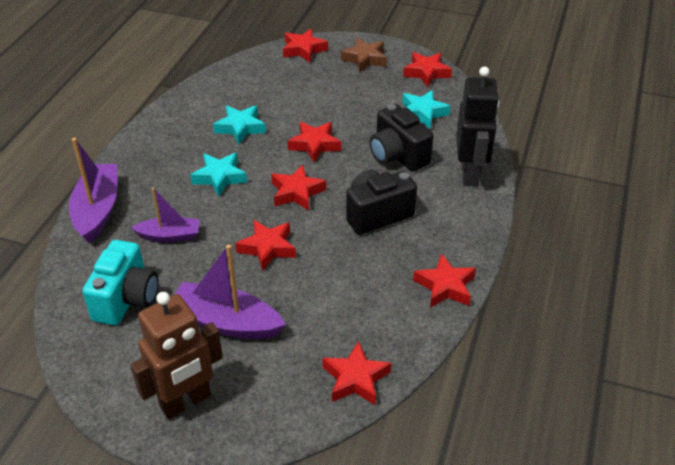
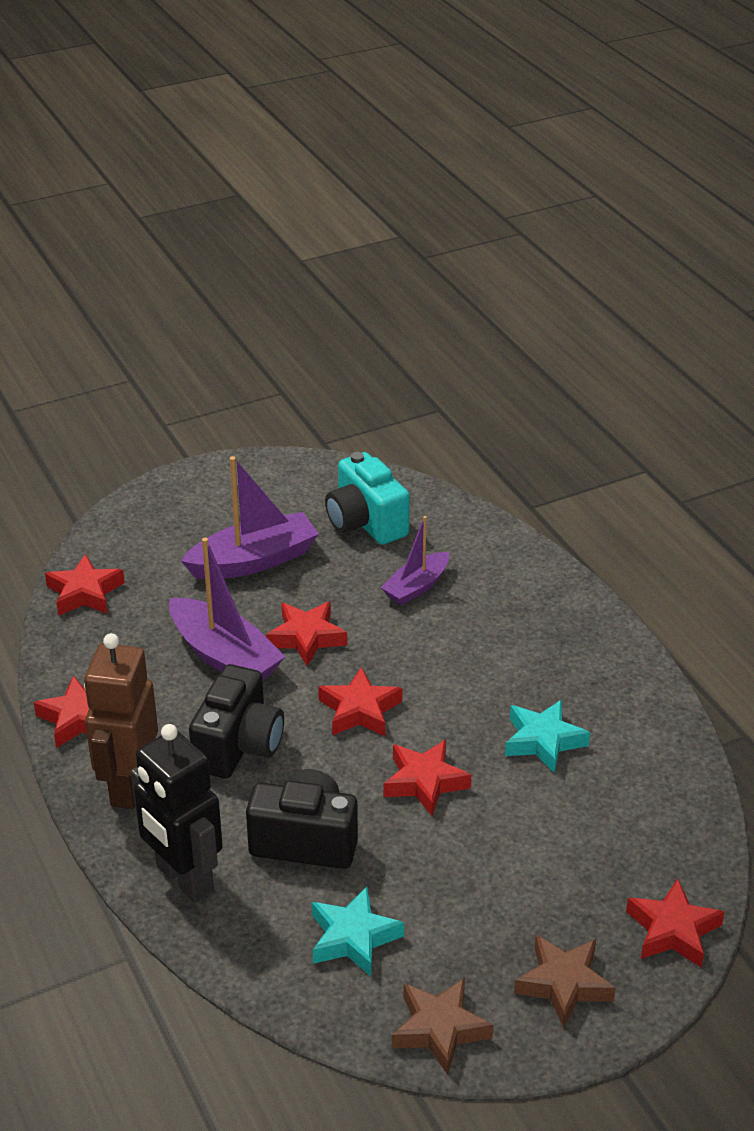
camera: 135 degrees right, 5 degrees down
(97, 210) = (523, 562): purple boat -> purple boat (224, 656)
(186, 402) = (207, 499): brown robot -> brown robot (129, 786)
(220, 177) = (466, 670): turquoise star -> none
(426, 73) = (439, 1029): red star -> brown star

